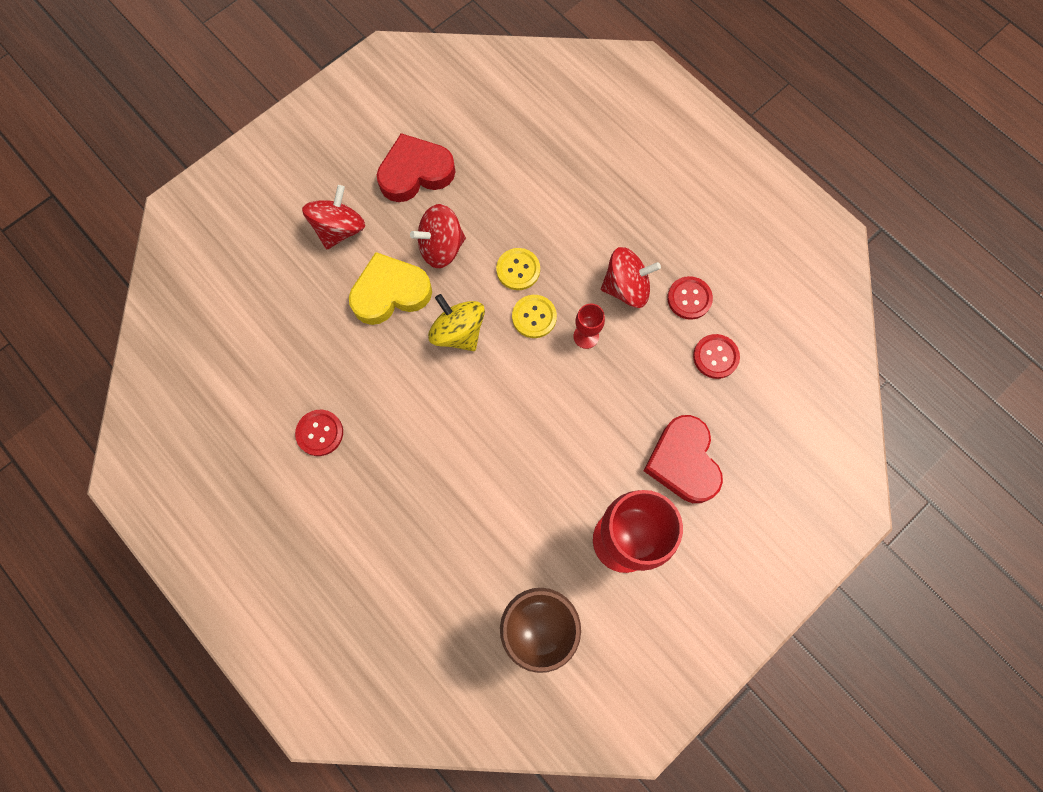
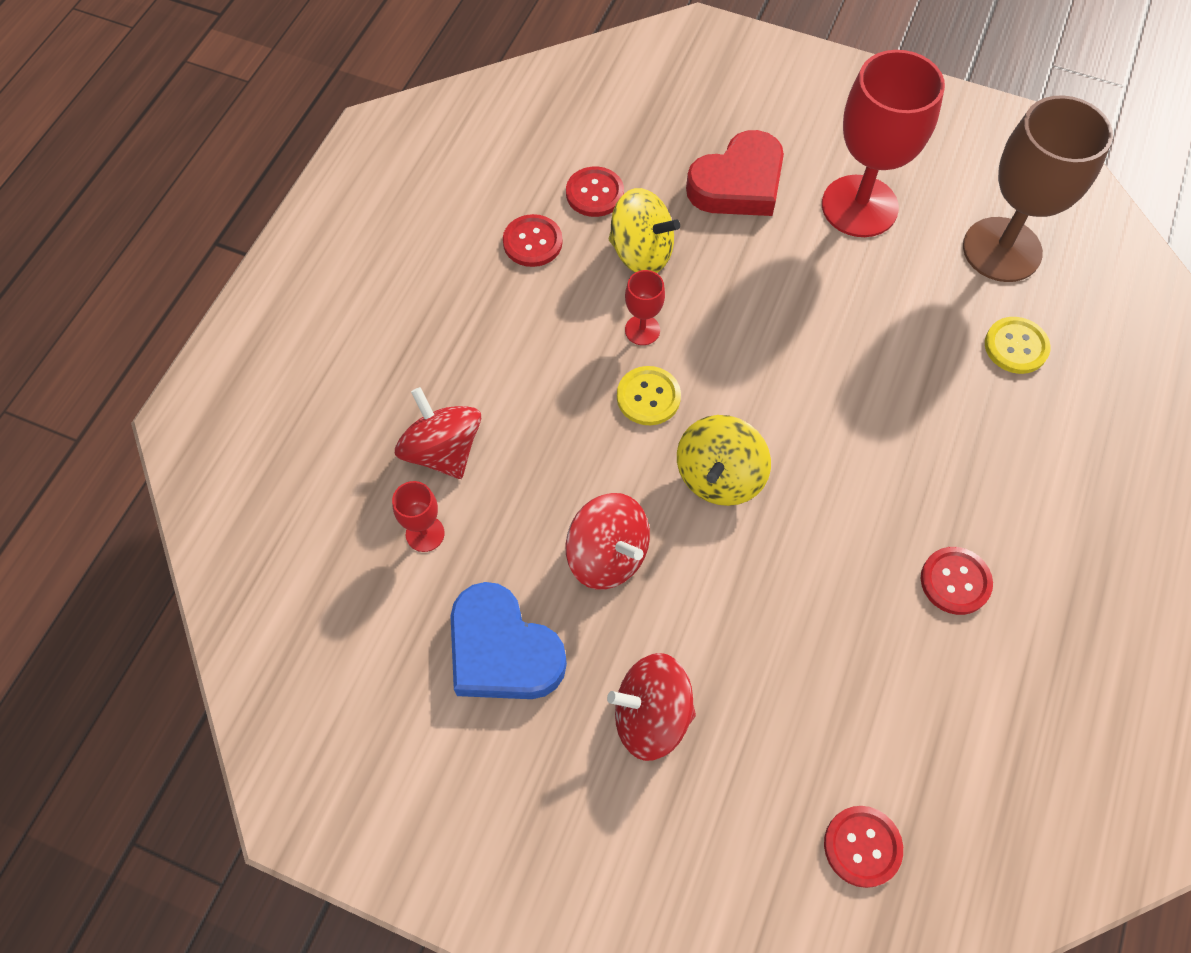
camera: 115 degrees left, 10 degrees down
(215, 299) = (862, 846): none -> red button
(390, 293) = (711, 590): yellow heart -> none
(415, 173) = (502, 650): red heart -> blue heart
(504, 160) = (425, 533): none -> red goblet
(518, 270) = (591, 443): yellow button -> yellow button (1016, 346)
(626, 287) = (552, 311): red spinning top -> red spinning top (443, 450)
(649, 364) = (641, 253): none -> yellow spinning top

